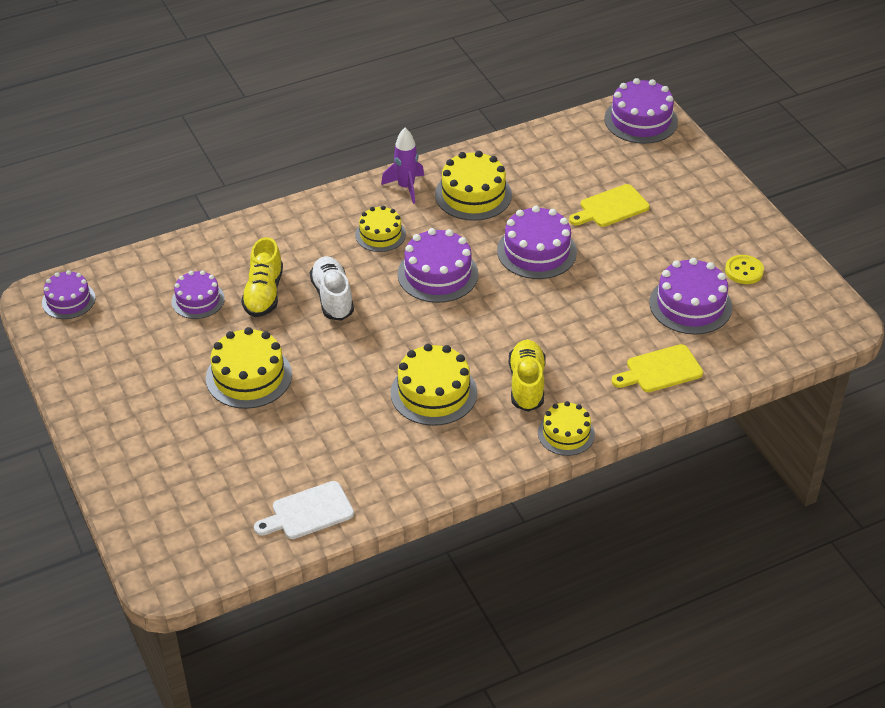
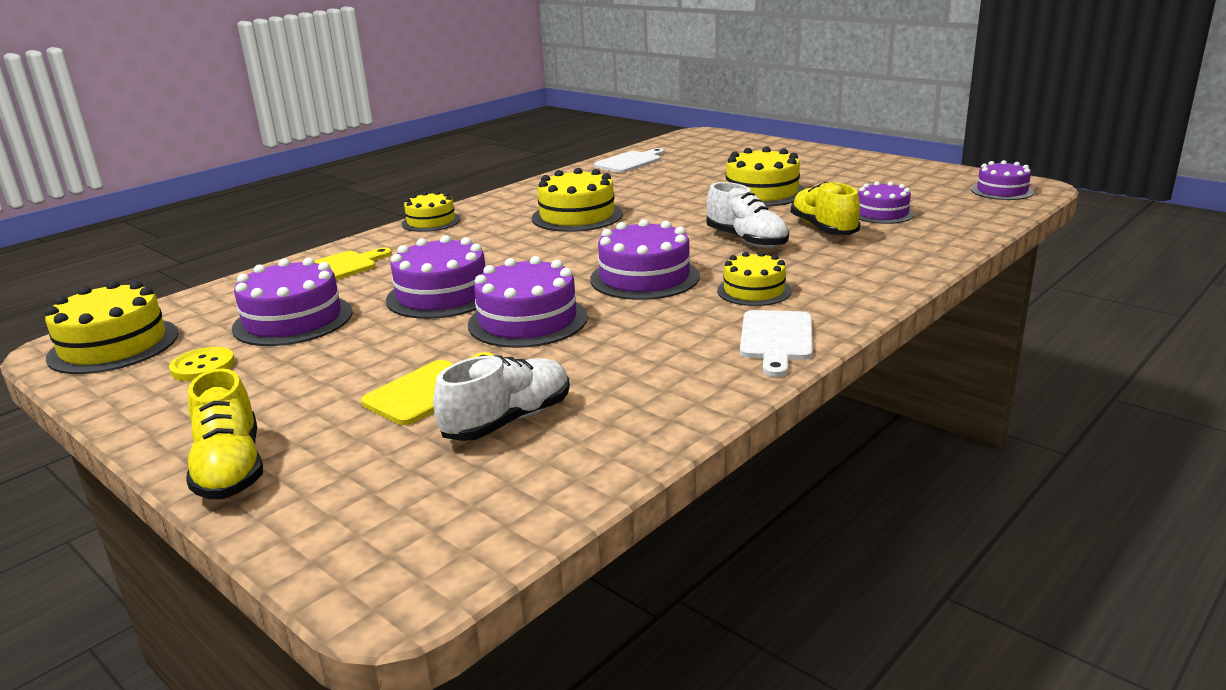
camera: 160 degrees right, 20 degrees down
(406, 187) = (776, 339): purple rocket -> white cutting board
(473, 195) = (666, 354): yellow cake -> yellow cake (114, 345)
(526, 384) = (484, 236): yellow shoe -> yellow shoe (230, 468)
(577, 173) = (508, 421): none -> white shoe
(641, 120) = (398, 555): purple cake -> purple cake (442, 295)

